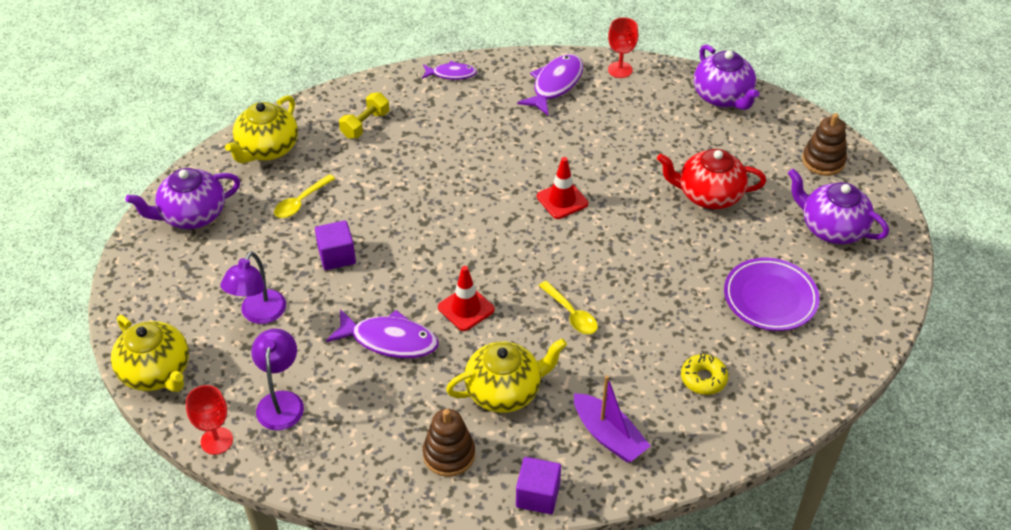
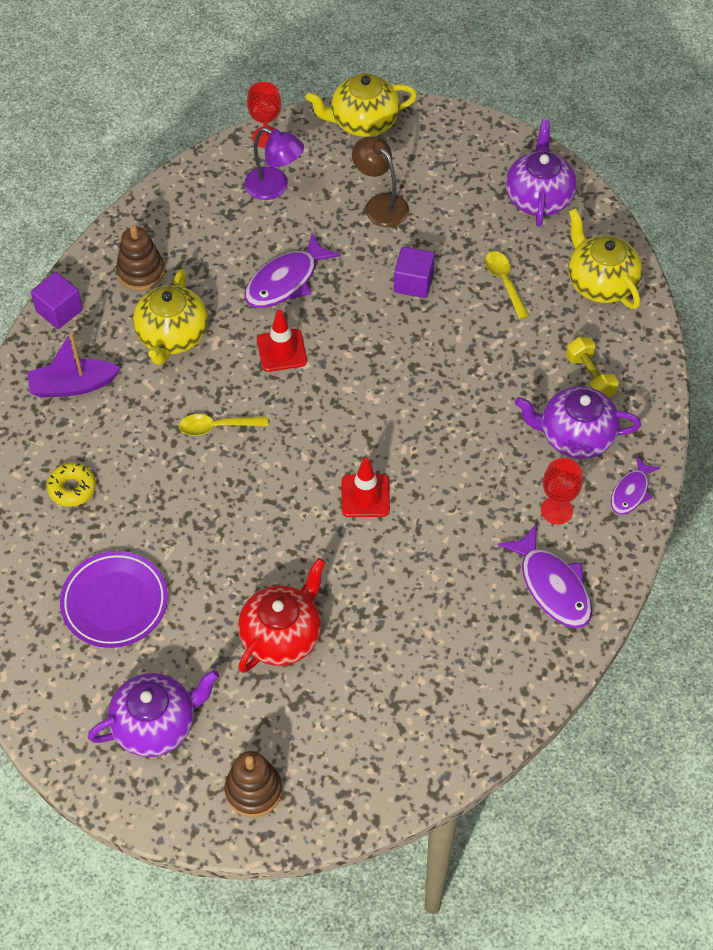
camera: 120 degrees right, 10 degrees up
(259, 314) = (380, 204): purple lamp -> brown lamp
(620, 70) = (540, 670): red goblet -> red goblet (556, 510)
(723, 97) = (424, 753): purple teapot -> purple teapot (575, 436)

